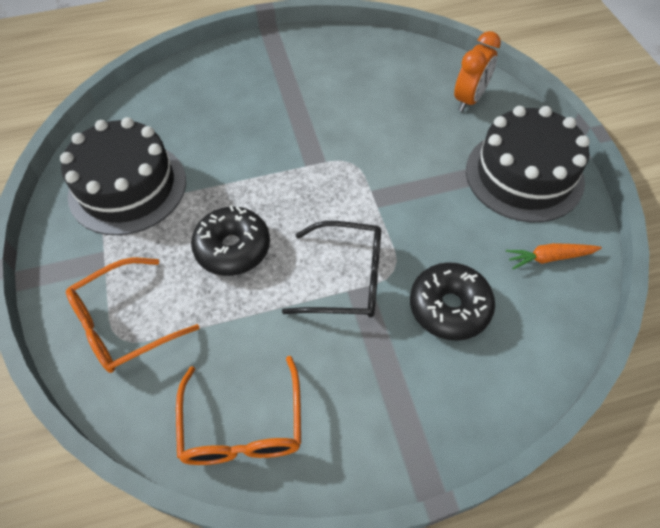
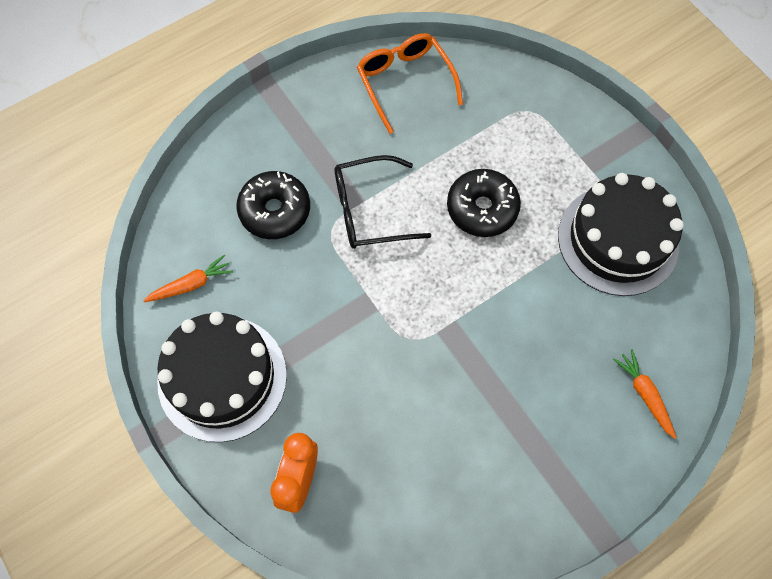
camera: 160 degrees right, 10 degrees up
(124, 323) = (533, 121): orange glasses -> none
(189, 86) = (644, 394): none -> orange carrot

